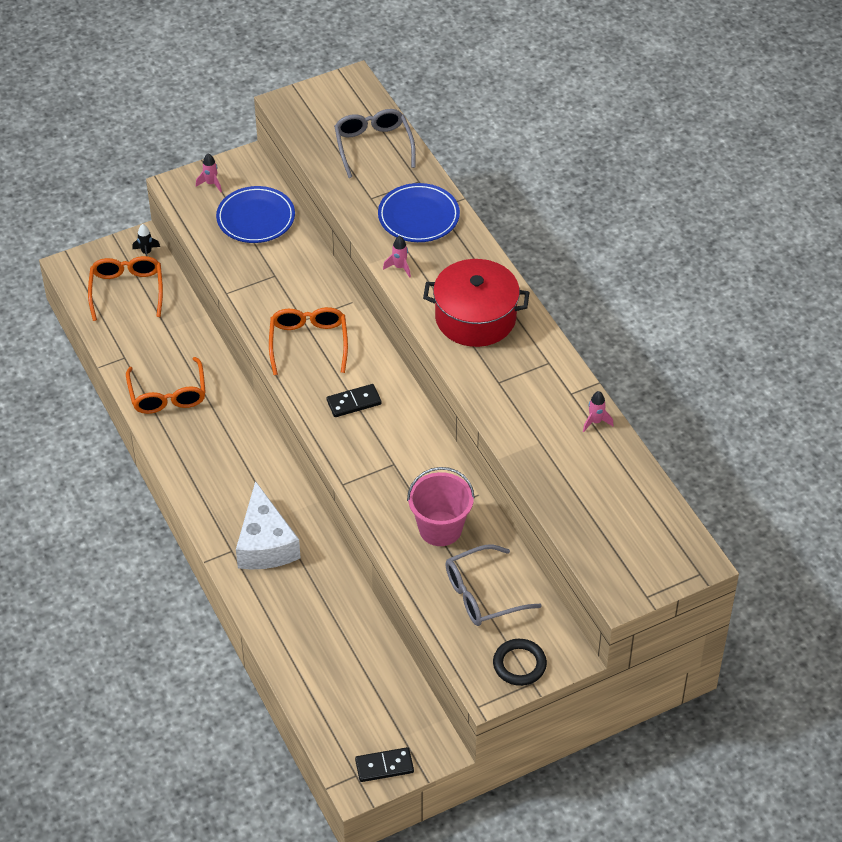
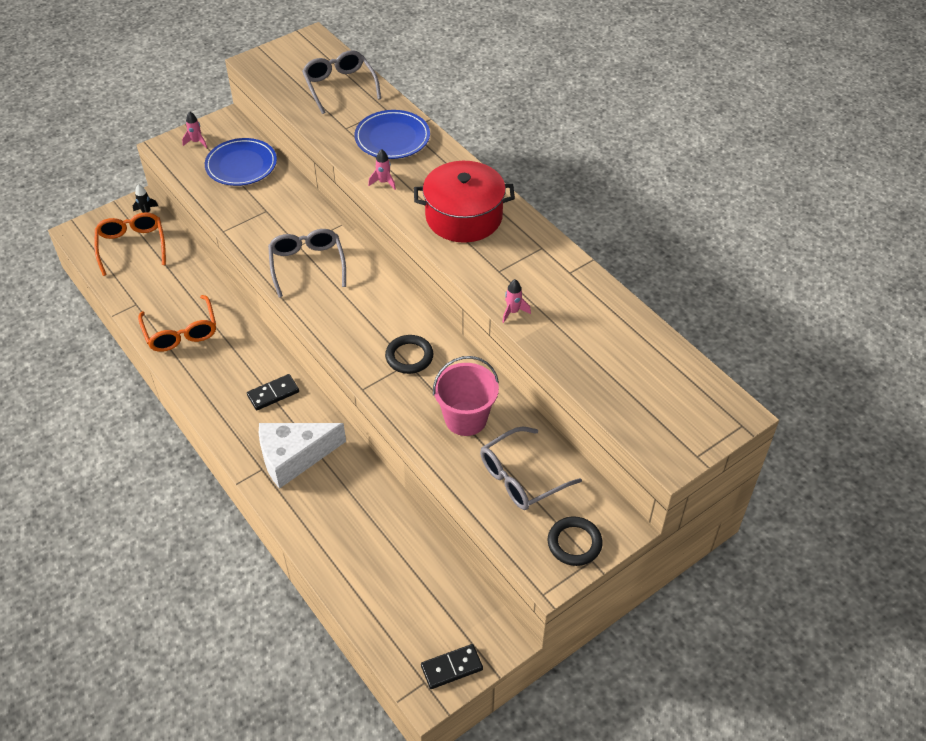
camera: 10 degrees left, 0 degrees up
(265, 543) = (294, 457): white cheese -> white cheese turned 90 degrees clockwise
(308, 343) = (307, 265): orange glasses -> grey glasses
(354, 402) = (359, 312): black domino -> black domino (273, 393)
(396, 457) = (409, 357): none -> black ring
(595, 422) = (600, 295): pink rocket -> pink rocket (513, 312)

